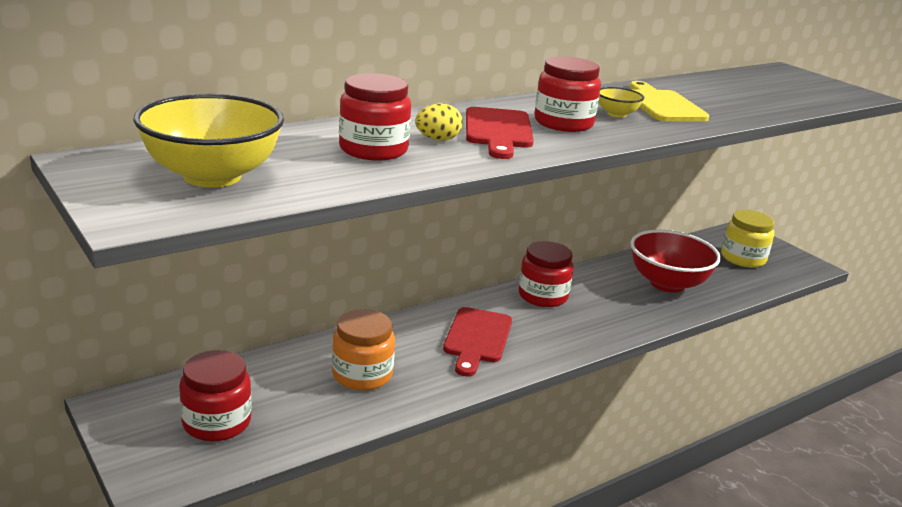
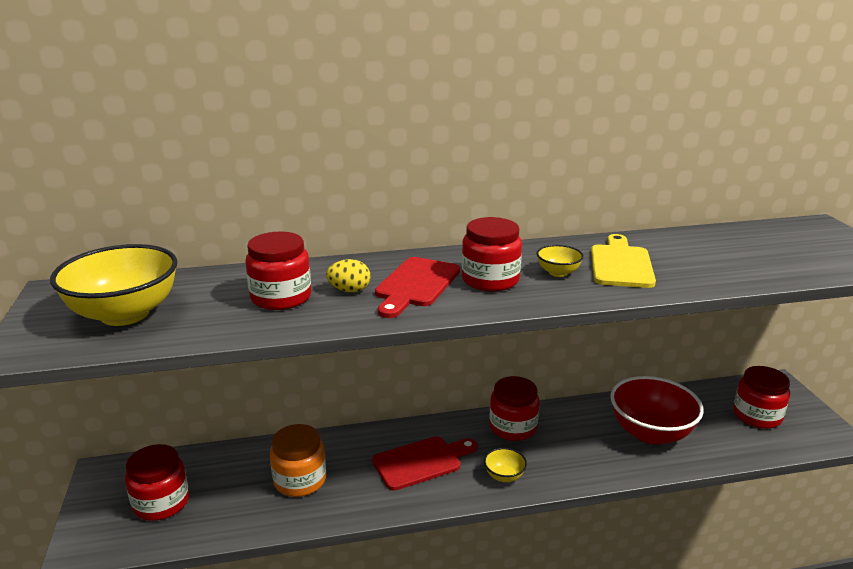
camera: 25 degrees right, 0 degrees up
(477, 338) = (421, 462): red cutting board -> red cutting board turned 150 degrees counterclockwise
(565, 338) = (504, 476): none -> yellow bowl
(743, 258) = (757, 416): yellow jar -> red jar

